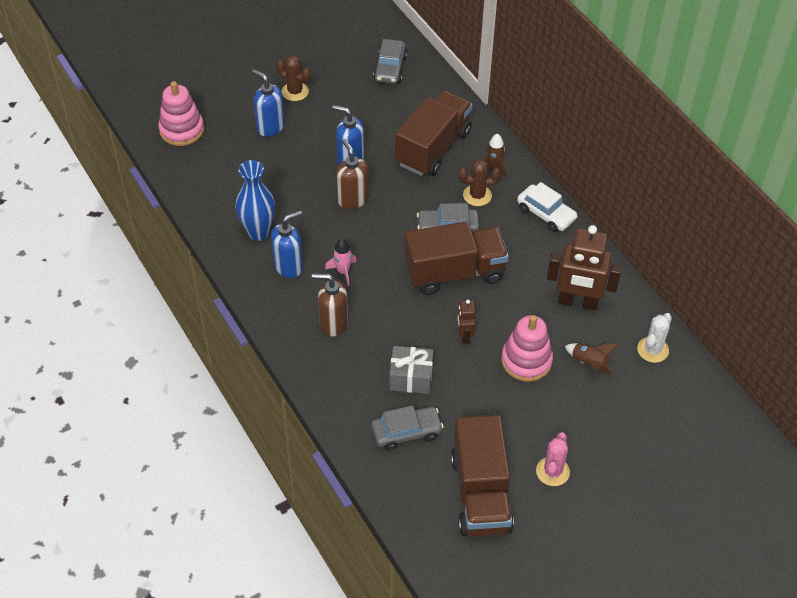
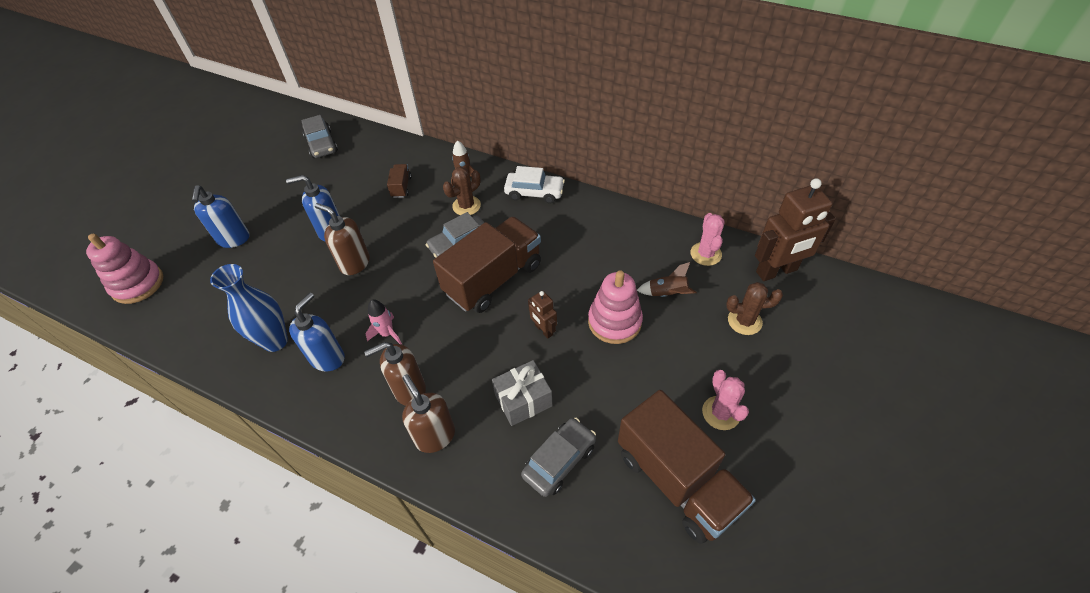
camera: 30 degrees left, 0 degrees up
(270, 127) = (234, 239): blue soap dispenser -> blue soap dispenser turned 105 degrees counterclockwise
(295, 92) = (242, 199): brown cactus -> brown cactus (744, 321)
(331, 365) = (435, 436): none -> brown soap dispenser
(433, 148) = (401, 187): brown truck -> brown truck, size x0.41
(577, 302) = (616, 248): brown robot -> brown robot (776, 271)
(652, 350) = (705, 254): white cactus -> pink cactus

